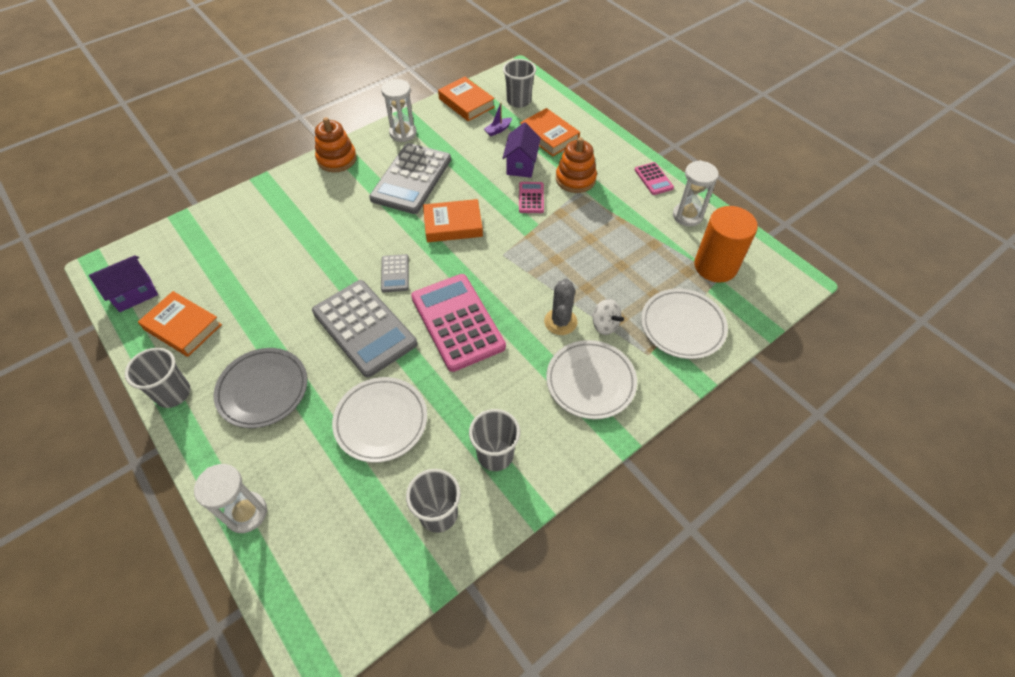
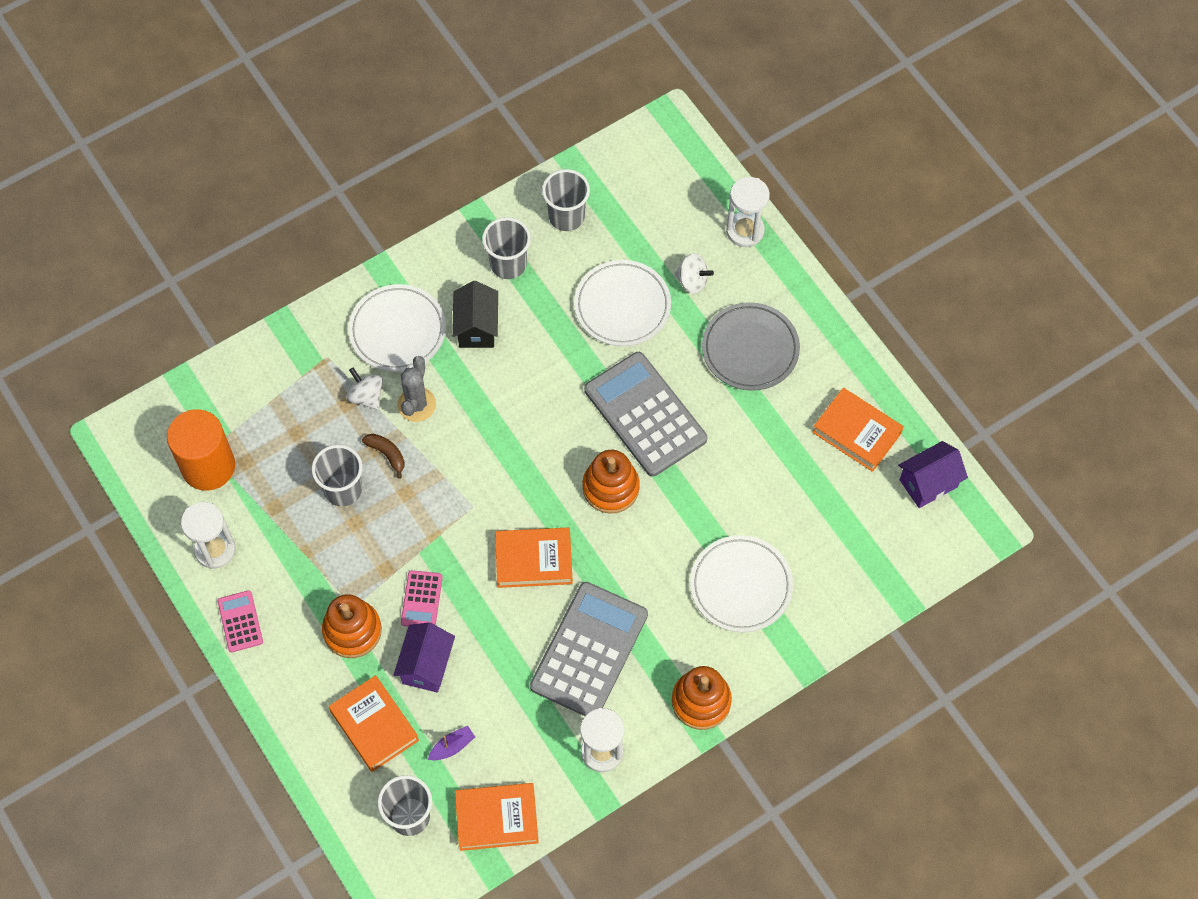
camera: 175 degrees left, 10 degrees up
(173, 393) = (845, 352): grey cup -> grey cup (343, 489)
(310, 452) = (692, 281): none -> white spinning top
(395, 273) = (611, 487): grey calculator -> orange stacking toy
(457, 322) = (536, 414): pink calculator -> none
(466, 103) = (497, 818): orange book -> orange book turned 60 degrees counterclockwise
(518, 390) = (477, 327): none -> black house
(577, 284) = (387, 454): none -> brown banana
(682, 326) = (277, 388): white plate -> white plate (741, 586)

